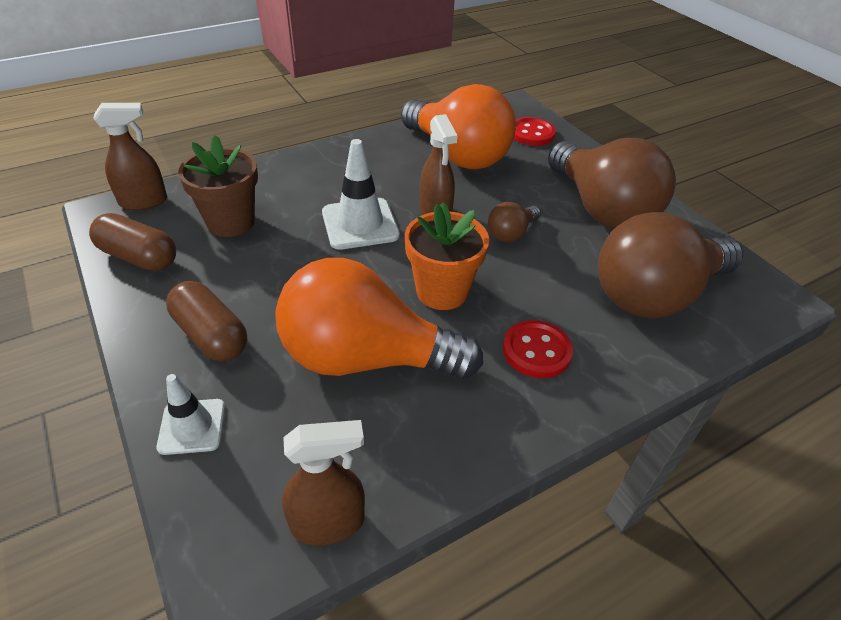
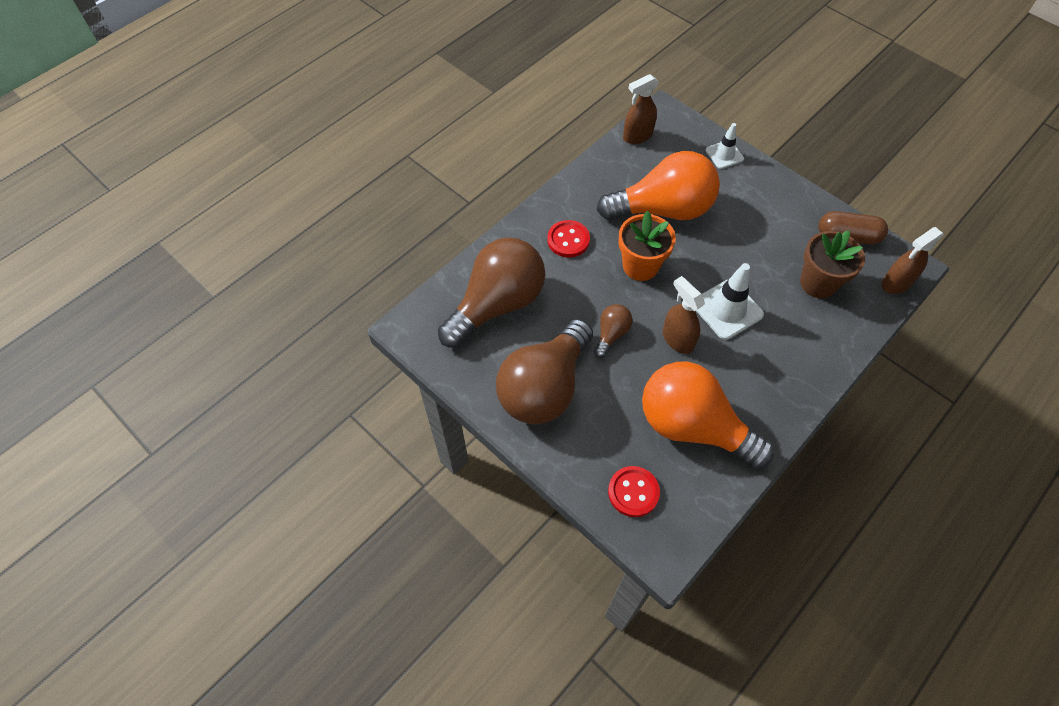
camera: 165 degrees right, 15 degrees up
(211, 335) = (755, 199): brown capsule -> none
(601, 209) = (544, 387): brown light bulb -> brown light bulb turned 105 degrees counterclockwise

